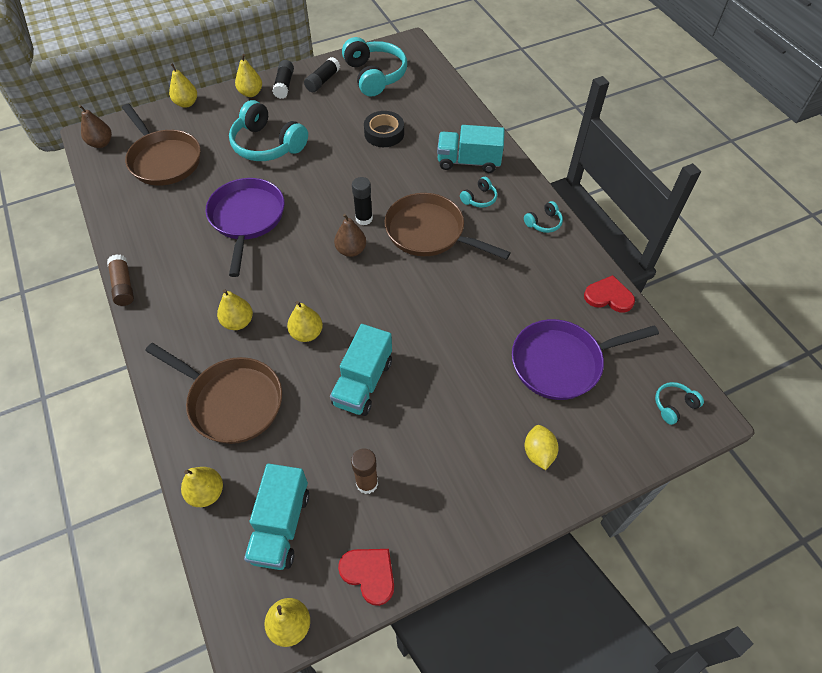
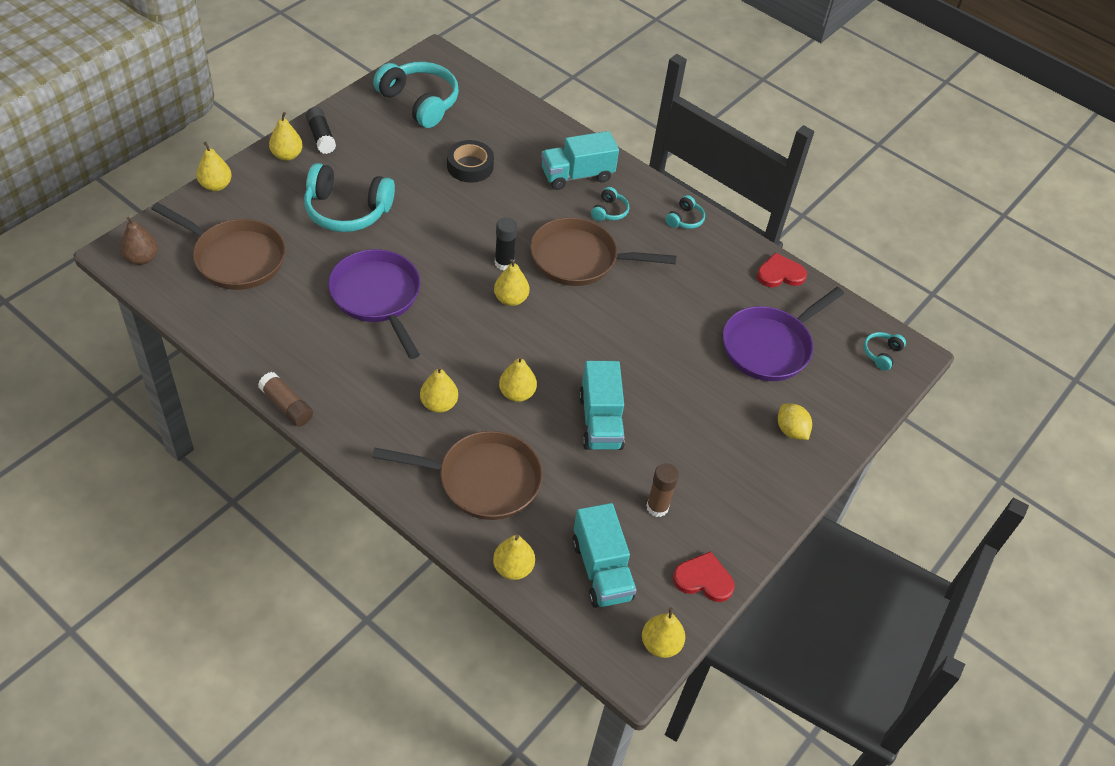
camera: 30 degrees left, 5 degrees down
(322, 81) = (363, 122): black glue stick -> none
(351, 250) = (511, 299): brown pear -> yellow pear

